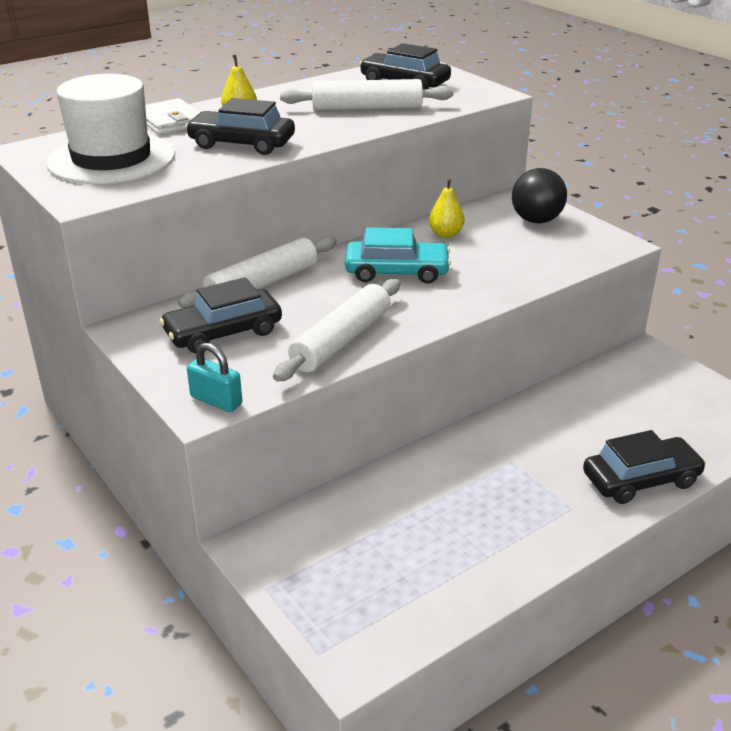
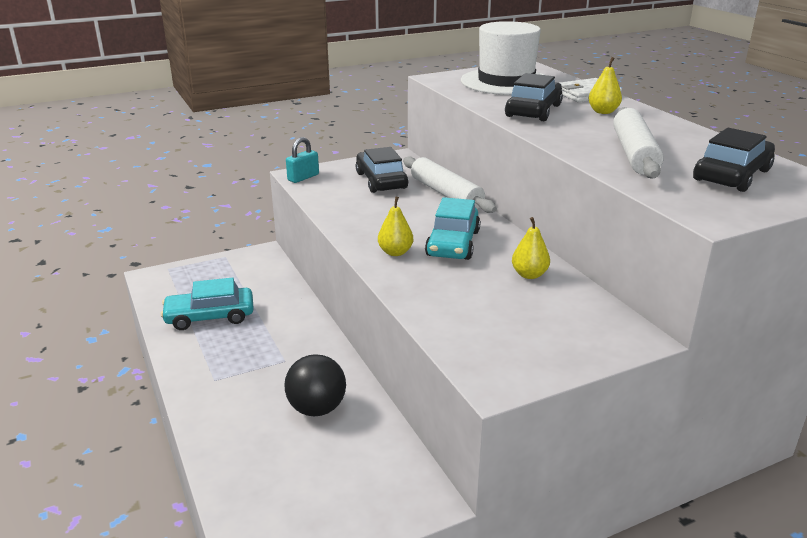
camera: 100 degrees right, 5 degrees down
(341, 341) = (351, 214): white rolling pin -> none
(431, 301) = (395, 252): none -> yellow pear
(446, 551) = (210, 316): none -> turquoise car
(536, 220) = (564, 334): black ball -> black ball (317, 408)
(641, 480) = (221, 427): black car -> none

